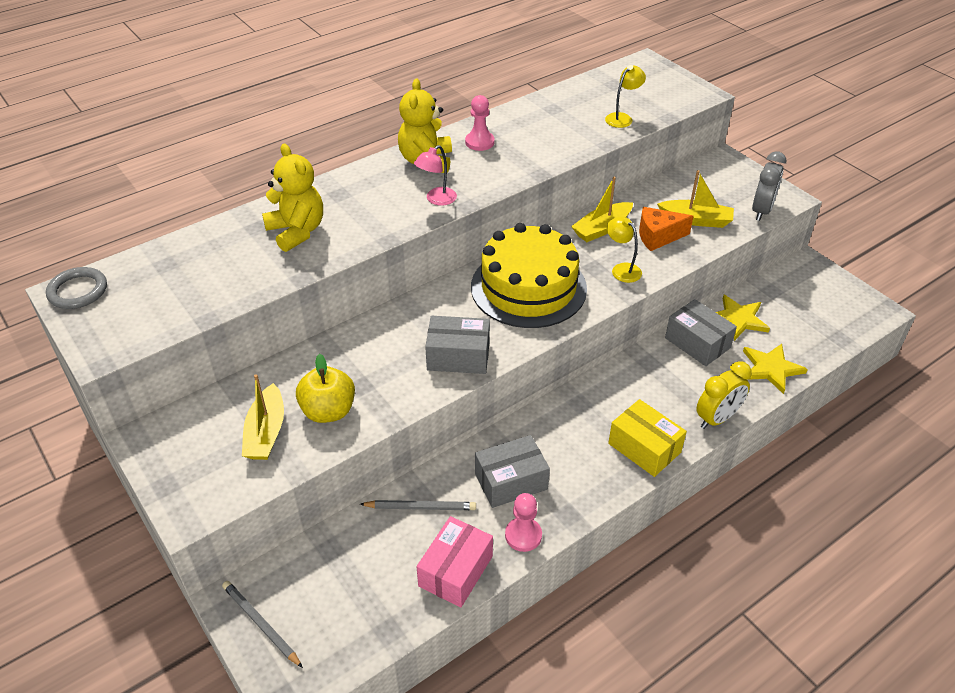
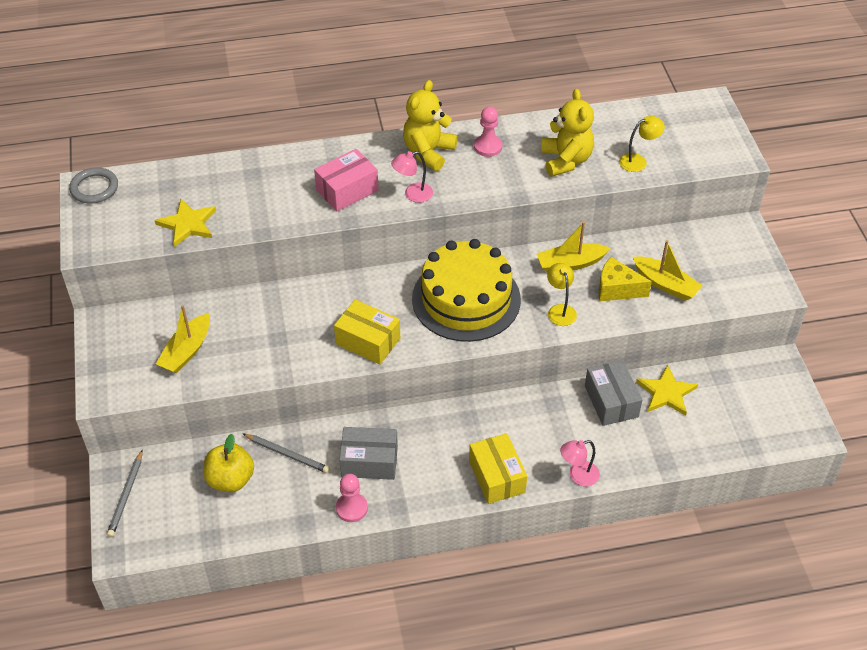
camera: 25 degrees right, 5 degrees up
(261, 624) = (126, 495): grey pencil -> grey pencil turned 150 degrees counterclockwise
(297, 231) = (282, 188): yellow teddy bear -> yellow teddy bear (565, 160)
(328, 411) = (241, 351): yellow apple -> yellow apple (230, 479)
(456, 571) = (284, 514): pink box -> pink box (347, 190)
(458, 356) = (368, 341): grey box -> yellow box
(658, 236) = (617, 289): orange cheese -> yellow cheese
(717, 418) = (578, 476): yellow clock -> pink lamp
(761, 211) = (737, 296): grey clock -> none
(771, 368) = (661, 450): yellow star -> yellow star (188, 224)

